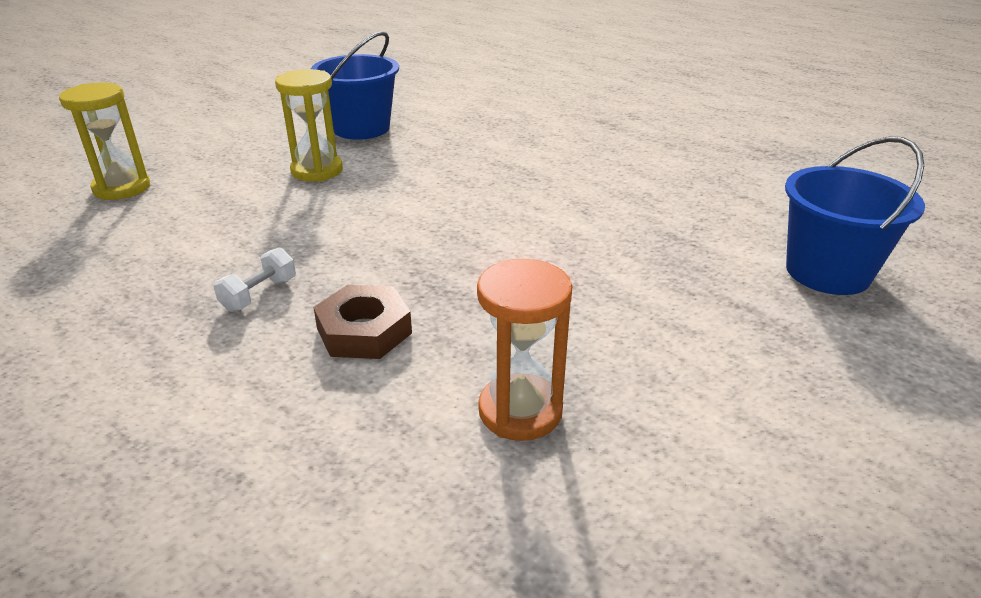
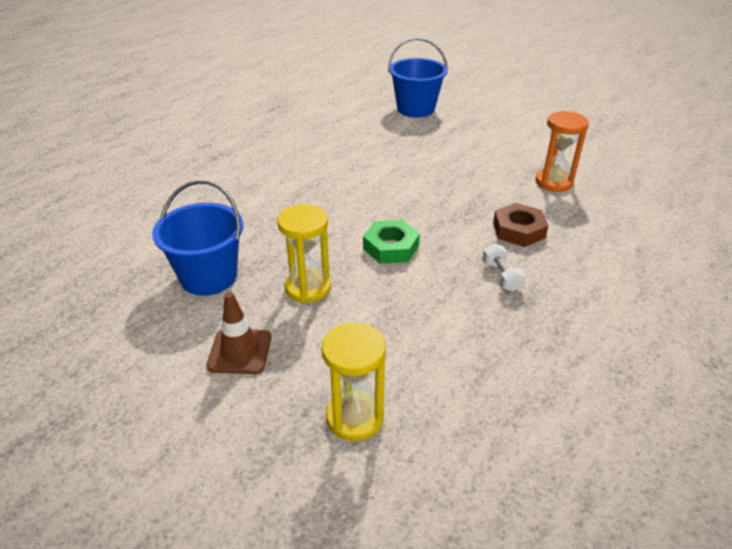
camera: 95 degrees left, 5 degrees up
(246, 143) = (240, 351): none -> brown traffic cone
(259, 295) = (501, 276): white dumbbell -> white dumbbell turned 45 degrees clockwise
(367, 219) = (391, 247): none -> green nut

